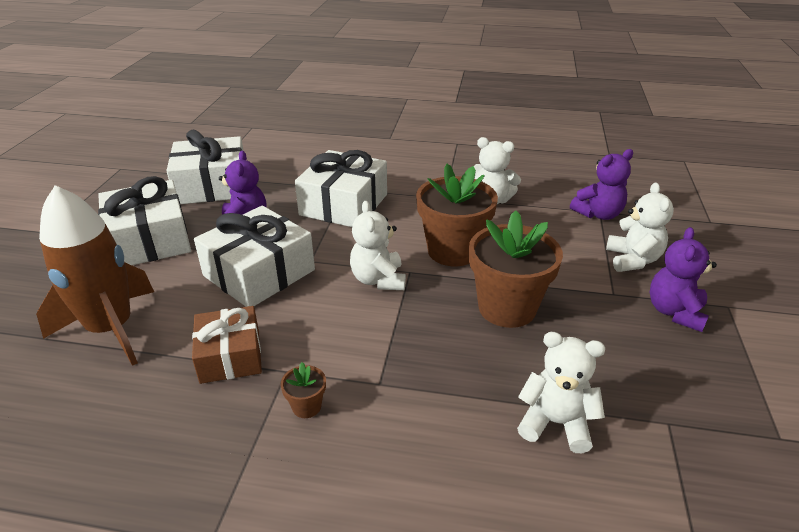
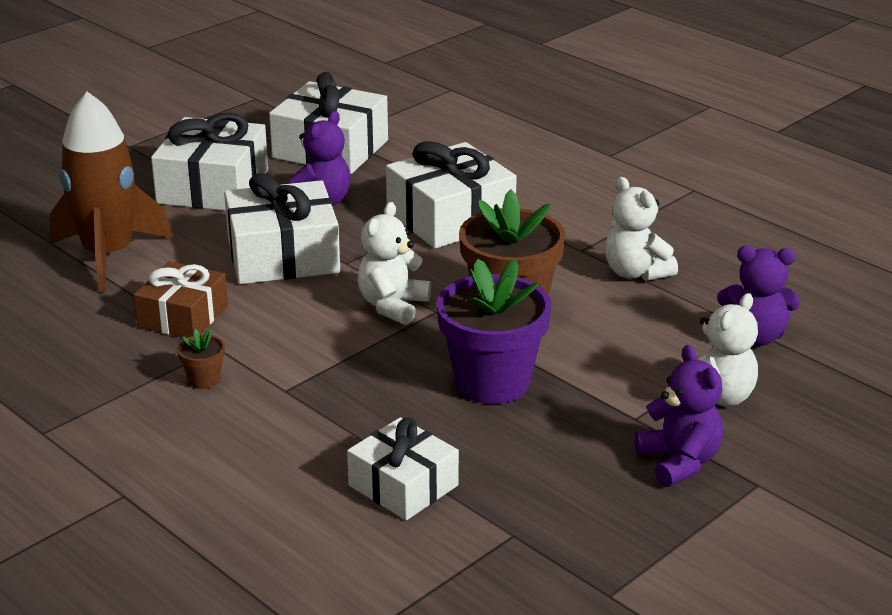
camera: 35 degrees right, 5 degrees down
(507, 308) = (492, 382): brown flower pot -> purple flower pot
(555, 423) = (403, 485): white teddy bear -> white gift
(674, 312) = (679, 462): purple teddy bear -> purple teddy bear turned 105 degrees clockwise

